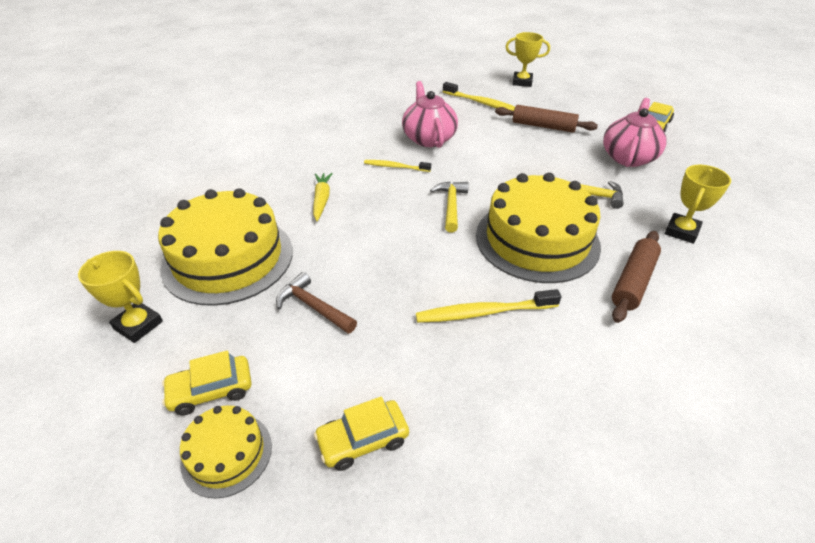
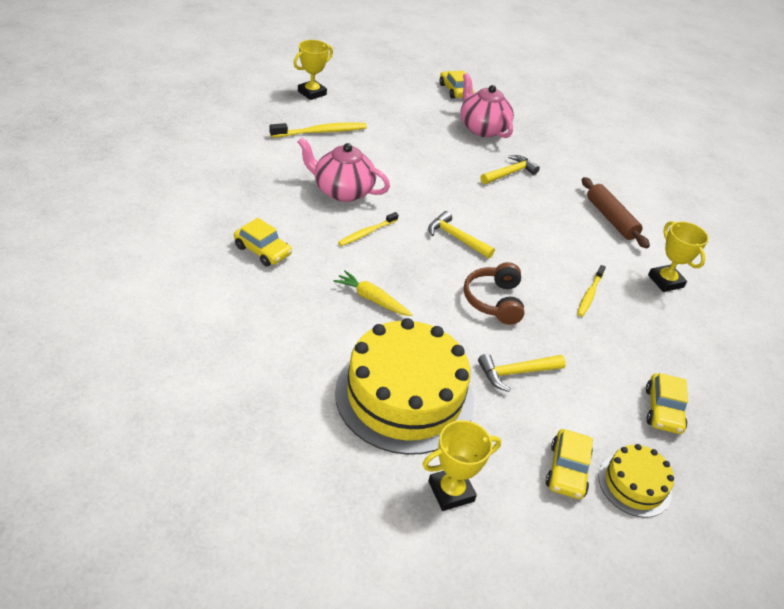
camera: 60 degrees left, 0 degrees up
(313, 307) = (516, 372): brown hammer -> yellow hammer
(319, 141) = (263, 250): none -> yellow car
(395, 257) = (494, 301): none -> brown headphones
(484, 312) = (589, 294): yellow toothbrush -> yellow toothbrush, size x0.65
(537, 240) = (536, 226): yellow cake -> none
(543, 126) = (397, 131): brown rolling pin -> none
(681, 231) = (581, 169): yellow trophy -> yellow trophy (665, 281)

